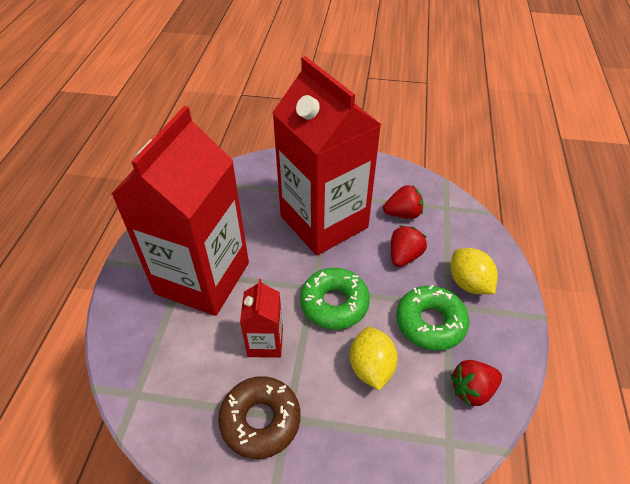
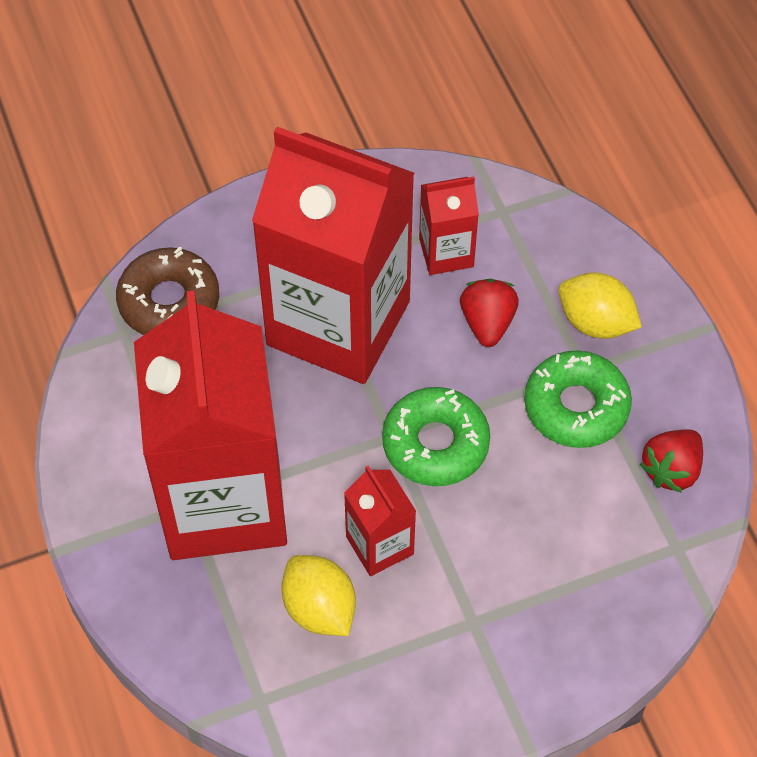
camera: 30 degrees left, 10 degrees up
(260, 420) = (442, 643): brown donut -> brown donut (169, 301)
(371, 367) = (536, 506): yellow lemon -> yellow lemon (319, 609)
(403, 214) = (446, 252): red strawberry -> red carton

